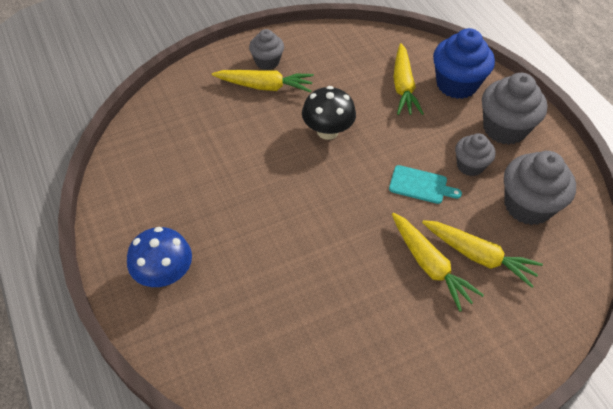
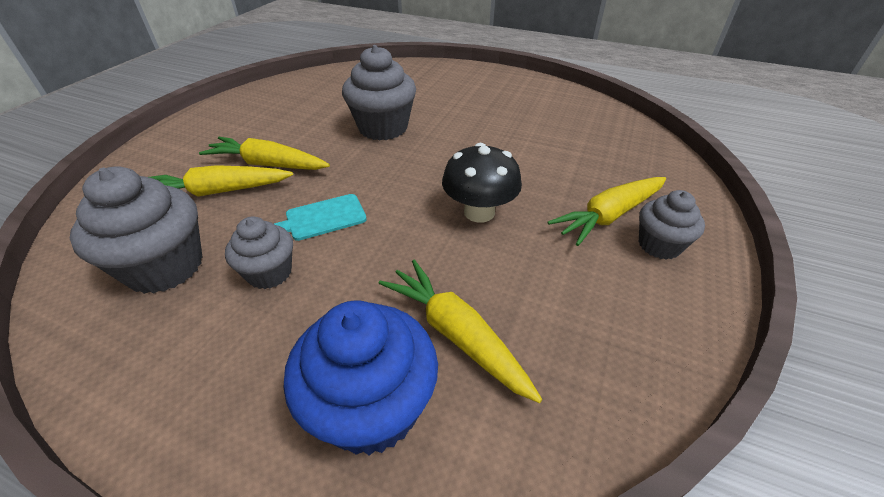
camera: 140 degrees right, 10 degrees down
(164, 274) = (464, 82): blue mushroom -> none
(504, 128) = (234, 367): grey cupcake -> grey cupcake (383, 128)

